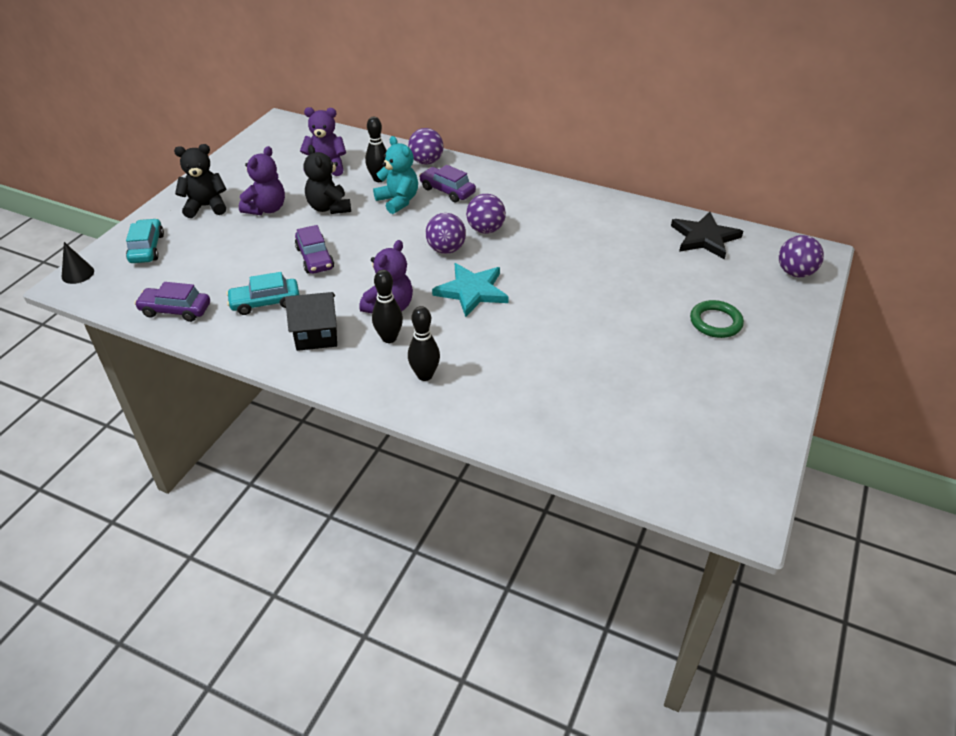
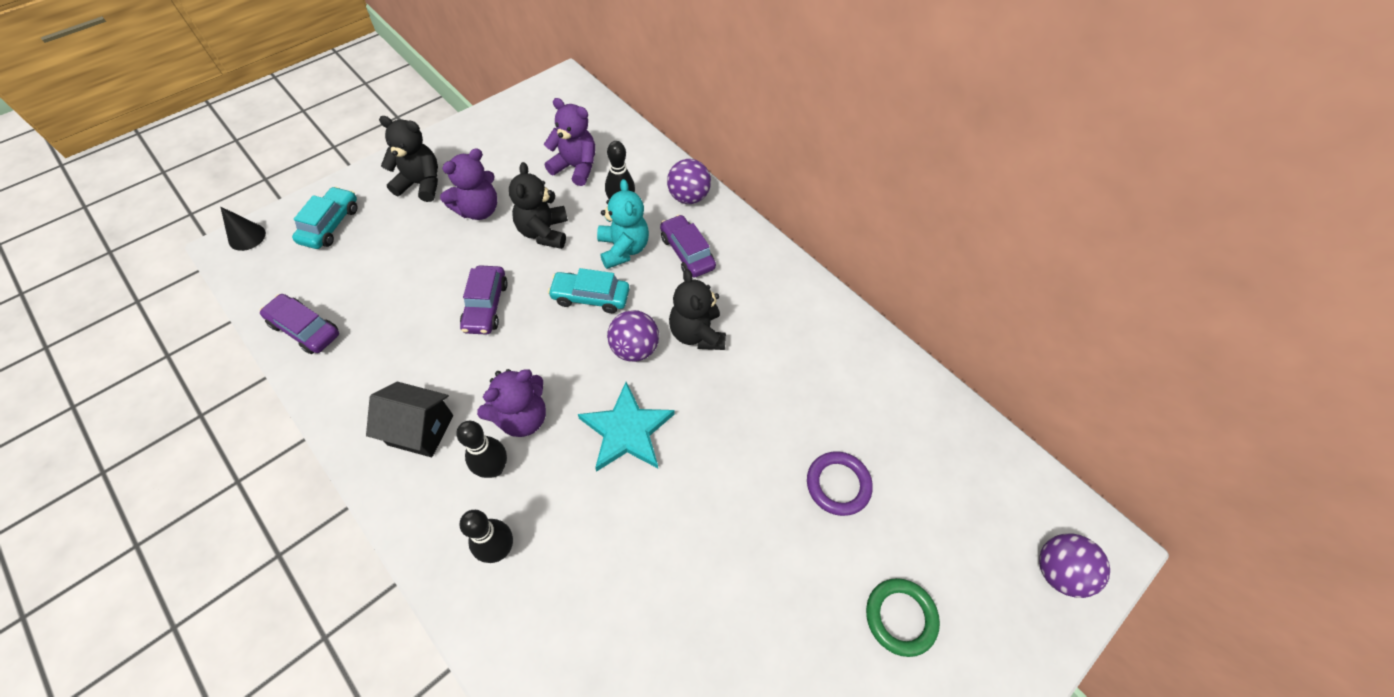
camera: 20 degrees right, 15 degrees up
(265, 302) = (398, 355): turquoise car -> turquoise car (590, 297)
(485, 230) = (697, 333): purple ball -> black teddy bear
(635, 275) = (838, 484): none -> purple ring
(704, 238) = (963, 455): black star -> none

